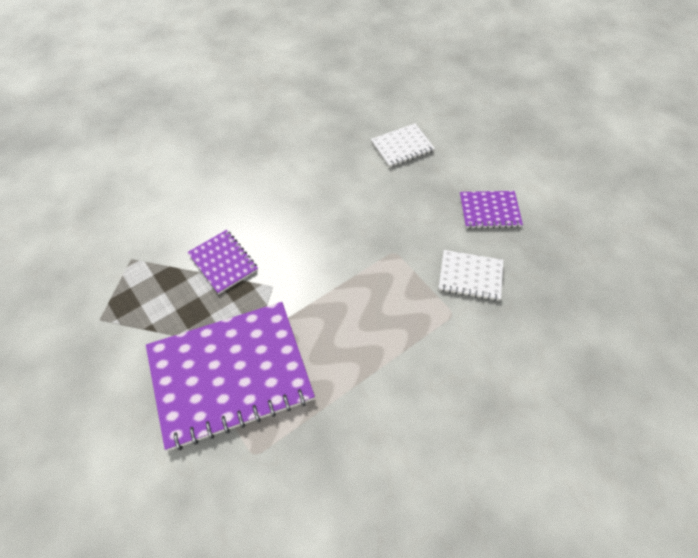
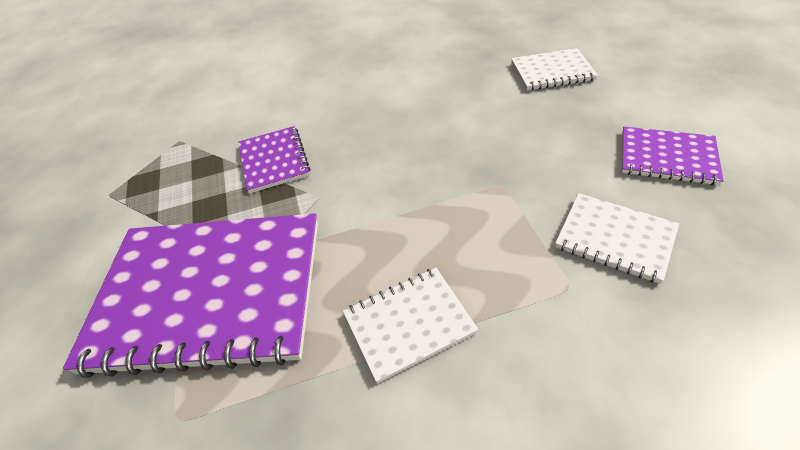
camera: 25 degrees right, 10 degrees down
(369, 360) = (409, 324): none -> white notebook

